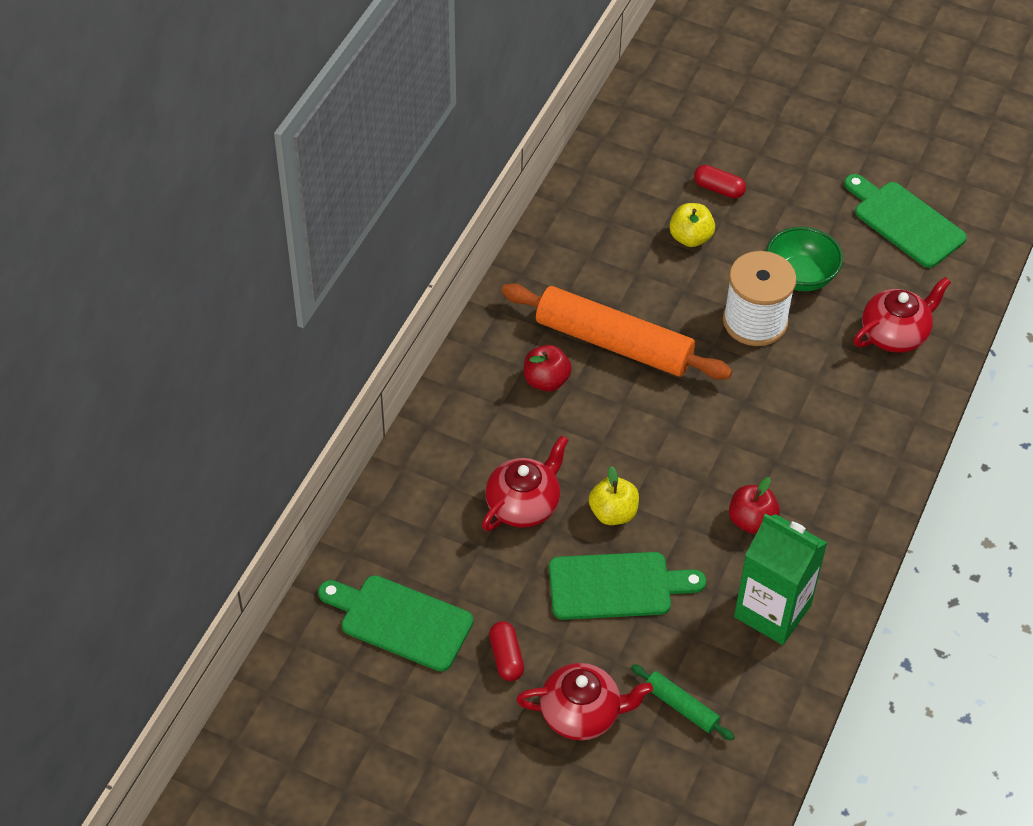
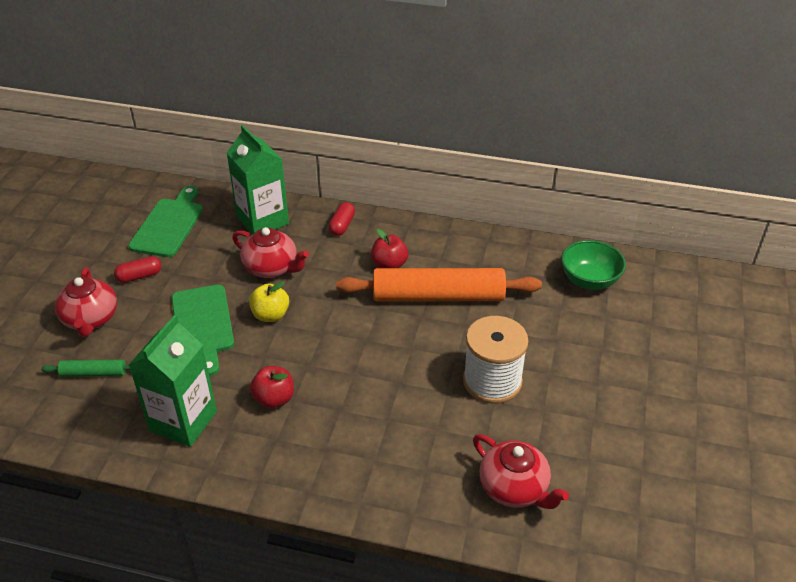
camera: 80 degrees right, 10 degrees down
(421, 507) = (263, 221): none -> green carton
(614, 343) = (438, 296): orange rolling pin -> orange rolling pin turned 75 degrees clockwise
(681, 706) = (93, 373): green rolling pin -> green rolling pin turned 60 degrees clockwise
(690, 238) = (570, 329): yellow apple -> none
(718, 189) = (636, 342): red capsule -> red capsule (342, 225)
(800, 276) = (558, 408): green bowl -> green bowl (589, 280)
(904, 222) = (667, 486): green cutting board -> none

